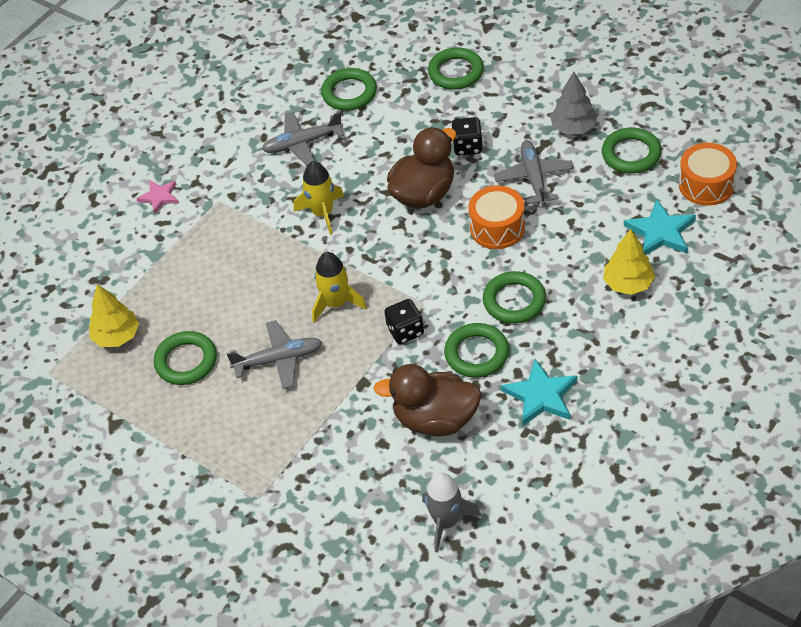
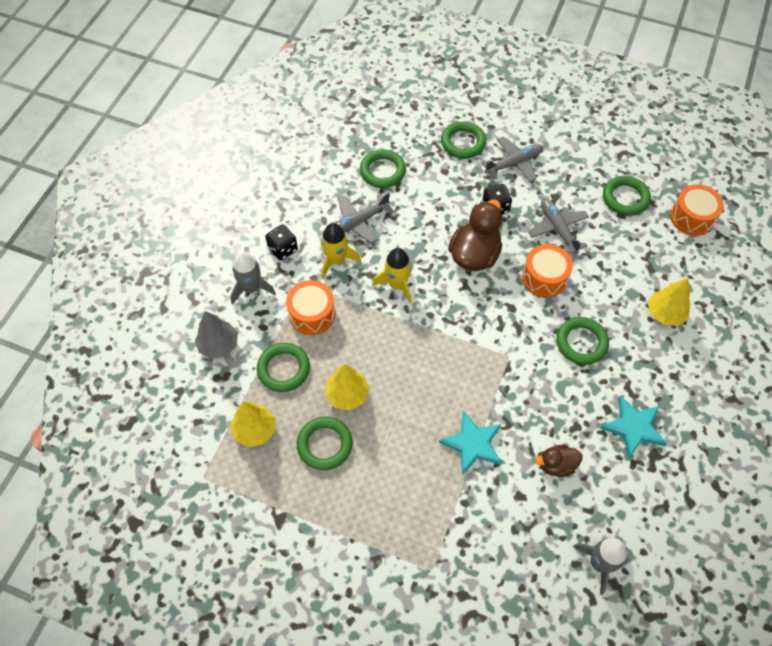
camera: 20 degrees left, 10 degrees up
(159, 197) = (251, 288): pink star -> grey rocket
(217, 231) = (312, 314): none -> orange drum
(227, 316) = (347, 395): none -> yellow tree
(278, 360) = (405, 430): grey plane -> grey plane (514, 163)
(336, 303) = (436, 368): yellow rocket -> yellow rocket (336, 260)
(405, 331) = (503, 385): black dice -> black dice (283, 249)
(435, 419) = (556, 465): brown duck -> brown duck, size x0.55
(476, 353) = (568, 396): green ring -> green ring (283, 369)
(573, 128) = (573, 180): grey tree -> grey tree (219, 345)
(661, 232) = (673, 263): turquoise star -> turquoise star (473, 444)

